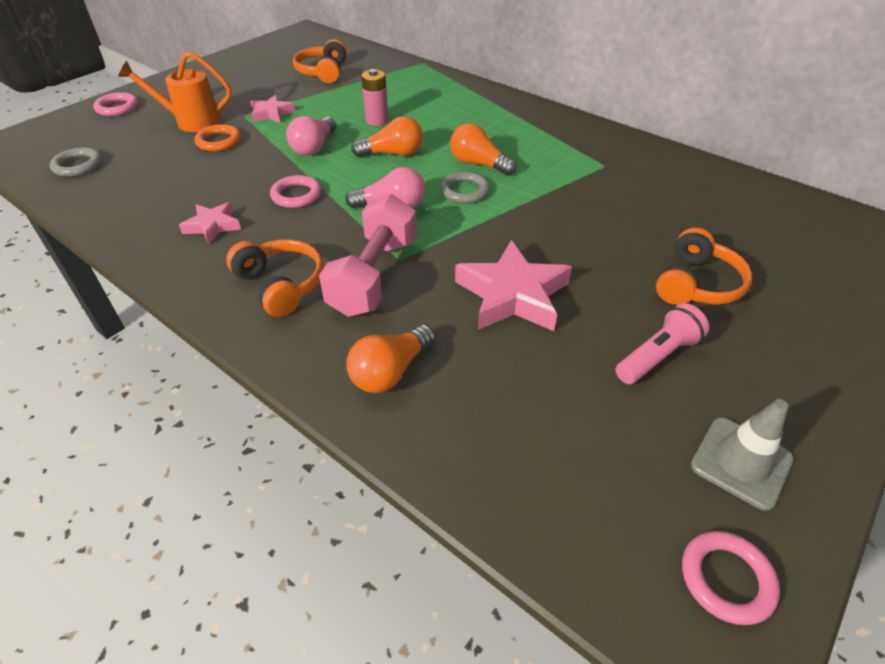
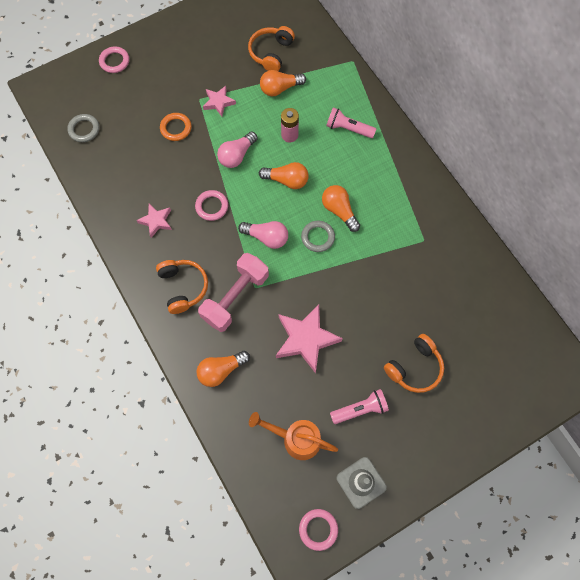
camera: 20 degrees right, 25 degrees up
(191, 122) = (162, 97): orange watering can -> orange watering can (296, 439)
(346, 92) = (280, 88): none -> orange light bulb
(447, 104) = (348, 129): none -> pink flashlight

